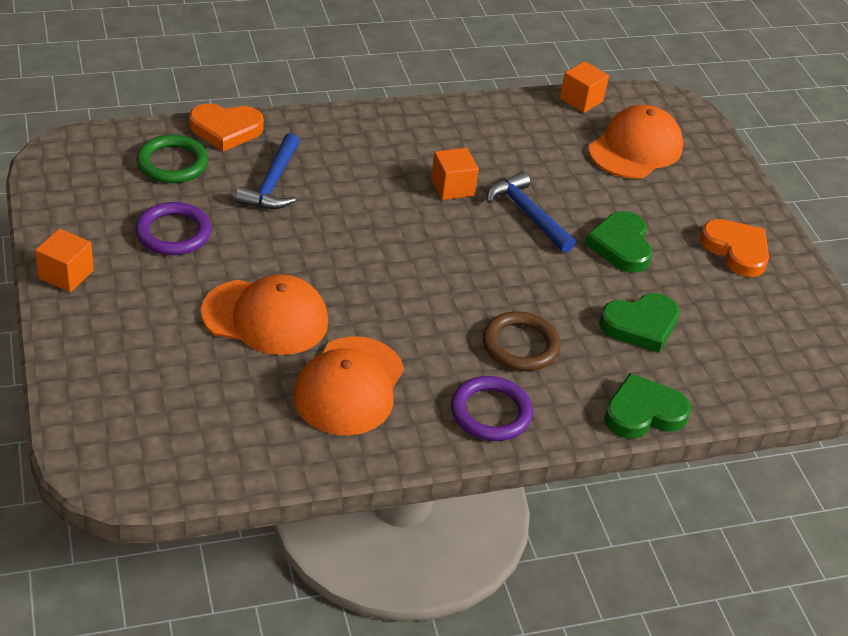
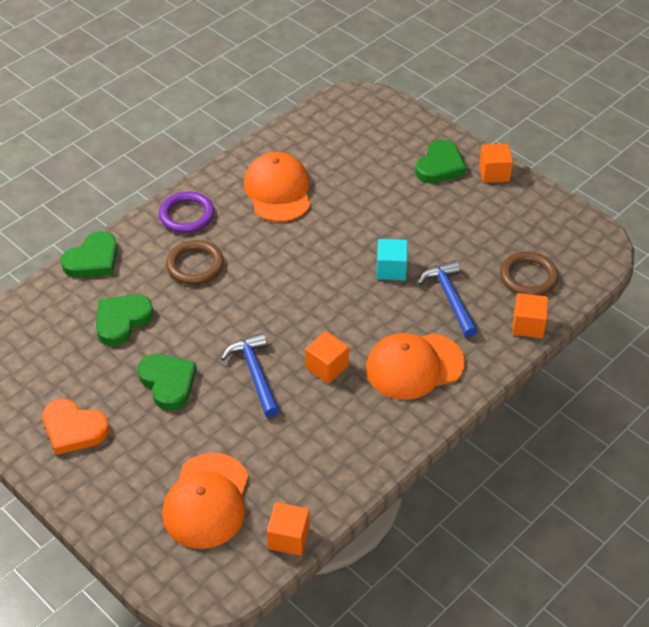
camera: 155 degrees right, 5 degrees up
(117, 315) = (440, 166): none -> green heart
(172, 163) = (528, 277): green ring -> brown ring
(173, 233) = (469, 228): purple ring -> none
(226, 130) = (528, 325): orange heart -> orange cube
(265, 317) = (360, 205): orange cap -> orange cap (414, 366)
(303, 235) = (391, 269): none -> turquoise cube
(527, 214) = (255, 373): blue hammer -> blue hammer turned 135 degrees counterclockwise

